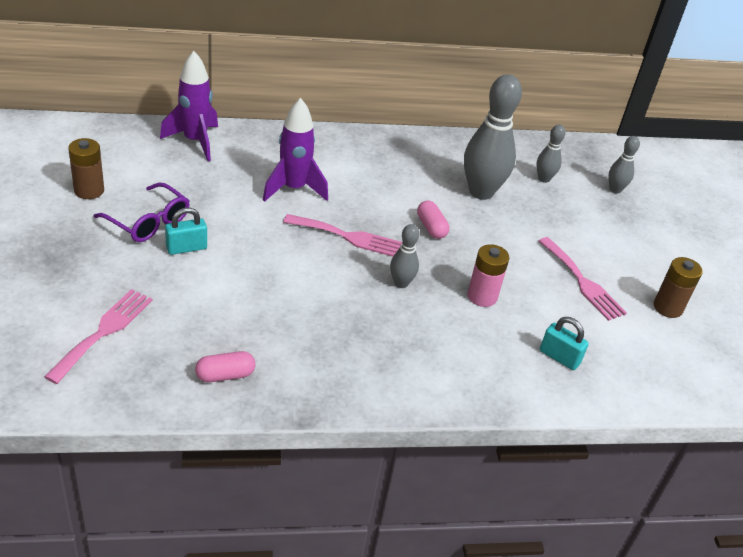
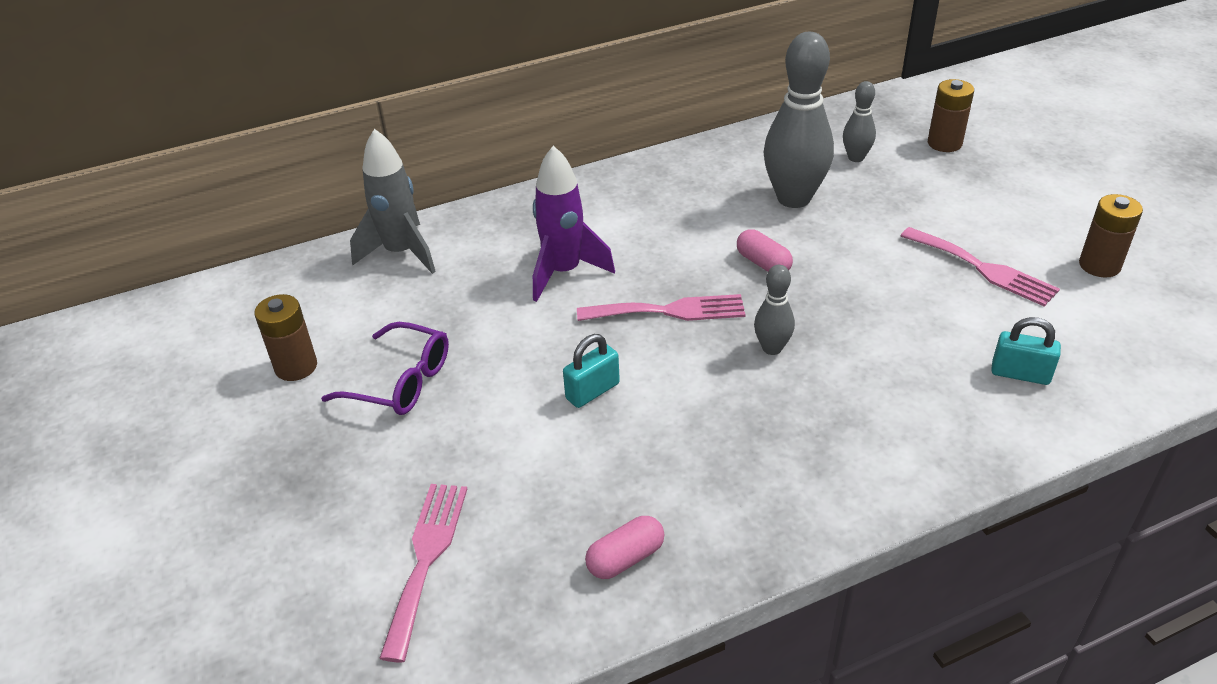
camera: 10 degrees left, 0 degrees up
(186, 248) = (471, 399): turquoise padlock -> turquoise padlock (592, 391)
(195, 141) = (401, 253): purple rocket -> grey rocket
(482, 296) = (879, 330): pink battery -> none
(615, 189) = (944, 143): grey bowling pin -> brown battery

